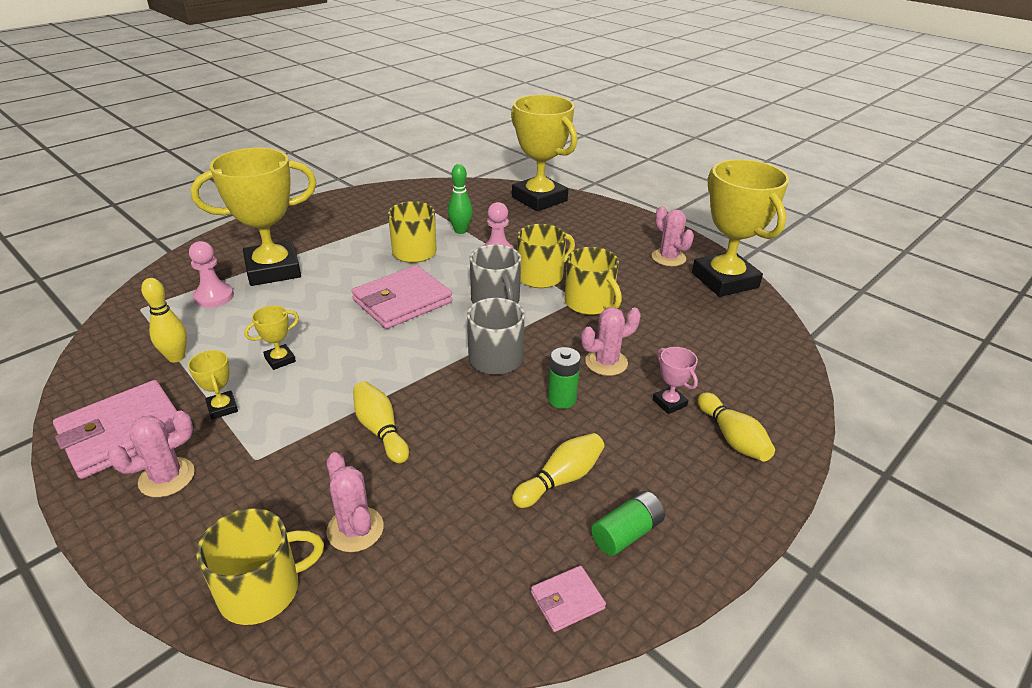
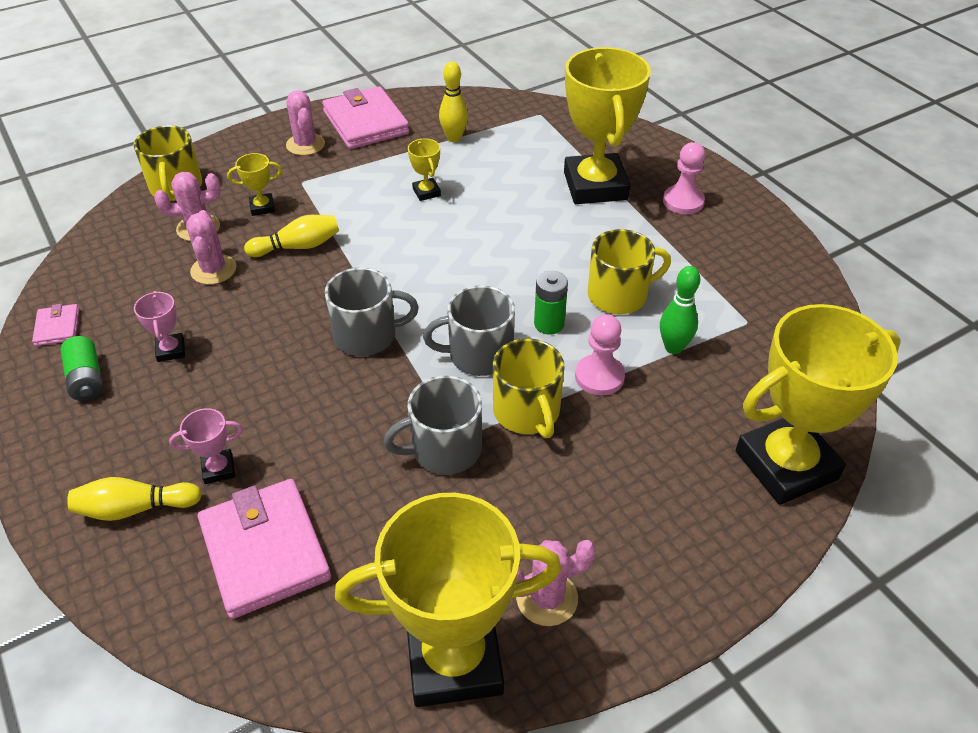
camera: 105 degrees right, 10 degrees up
(214, 297) = (549, 152): pink pawn -> pink pawn (683, 201)
(222, 408) = (372, 164): yellow trophy -> yellow trophy (262, 207)
(402, 301) = (502, 276): pink wallet -> pink wallet (265, 550)
(561, 399) = (274, 376): green battery -> green battery (549, 324)
(561, 479) = (171, 350): yellow bowling pin -> pink trophy
(589, 303) = (444, 449): yellow mug -> grey mug
(606, 362) = (315, 431): pink cactus -> pink cactus (213, 270)

